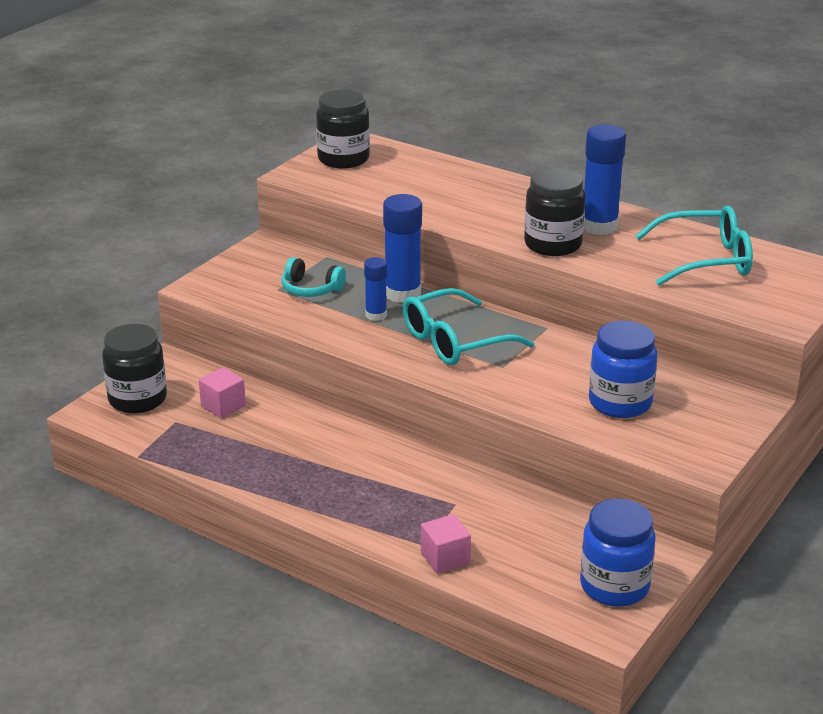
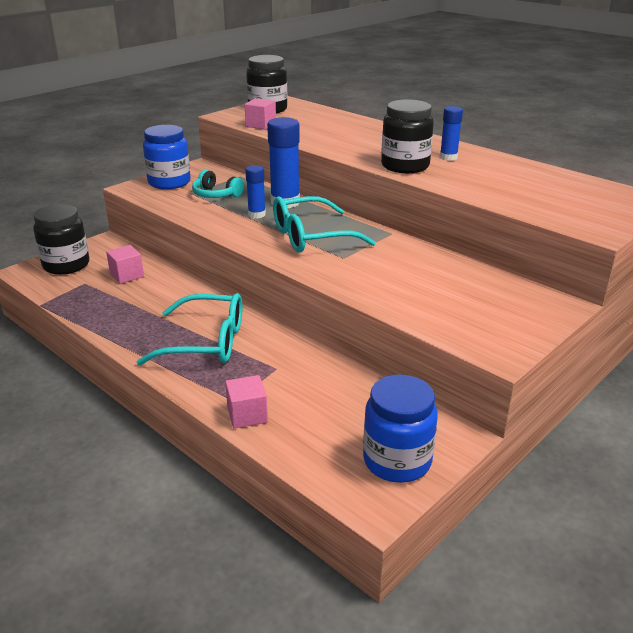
camera: 10 degrees right, 0 degrees up
(348, 189) = (261, 125): none -> pink cube
(599, 226) = (448, 157): blue glue stick -> blue glue stick, size x0.58
(620, 403) = (436, 293): blue jar -> blue jar (169, 182)
(705, 260) = (533, 184): turquoise glasses -> turquoise glasses (206, 342)

